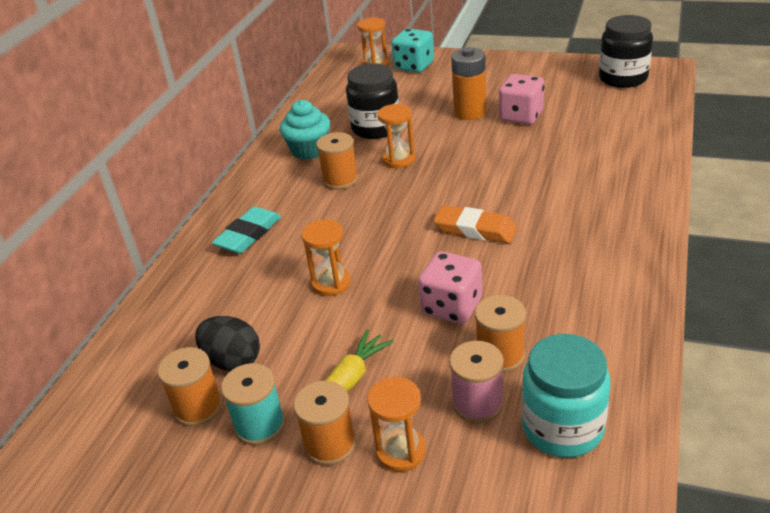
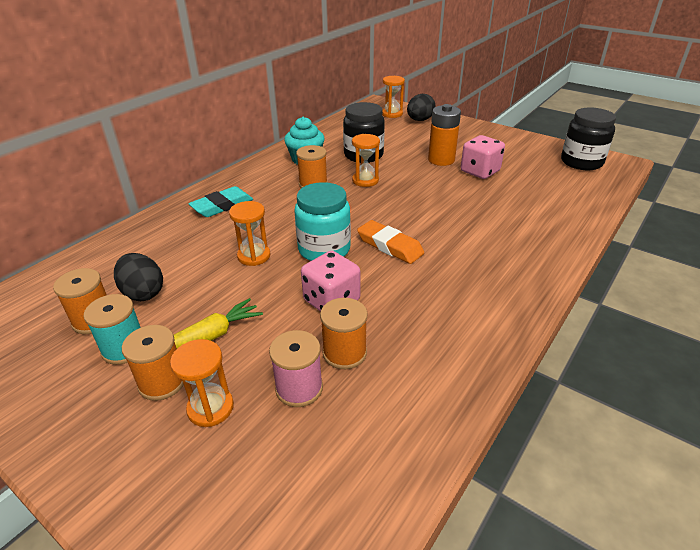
camera: 15 degrees right, 0 degrees up
(414, 66) = (419, 120): turquoise dice -> black egg
(562, 428) = (357, 436): turquoise jar -> turquoise jar (324, 249)

